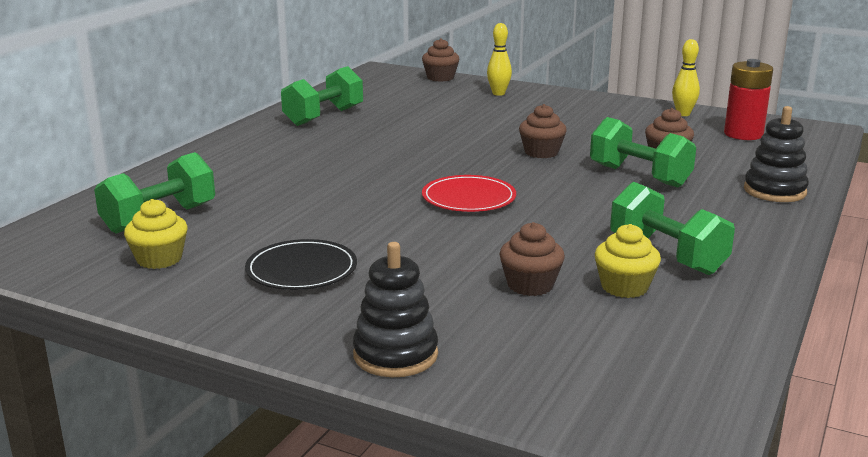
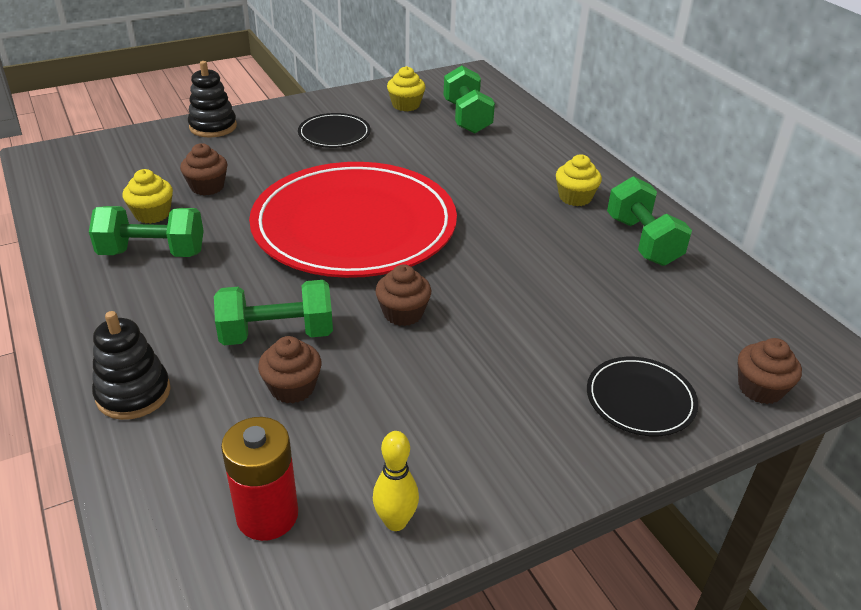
camera: 125 degrees right, 15 degrees up
(285, 144) = (575, 197): none -> yellow cupcake
(468, 198) = (354, 225): red plate -> red plate, size x2.38
(498, 93) = (640, 399): yellow bowling pin -> black plate

